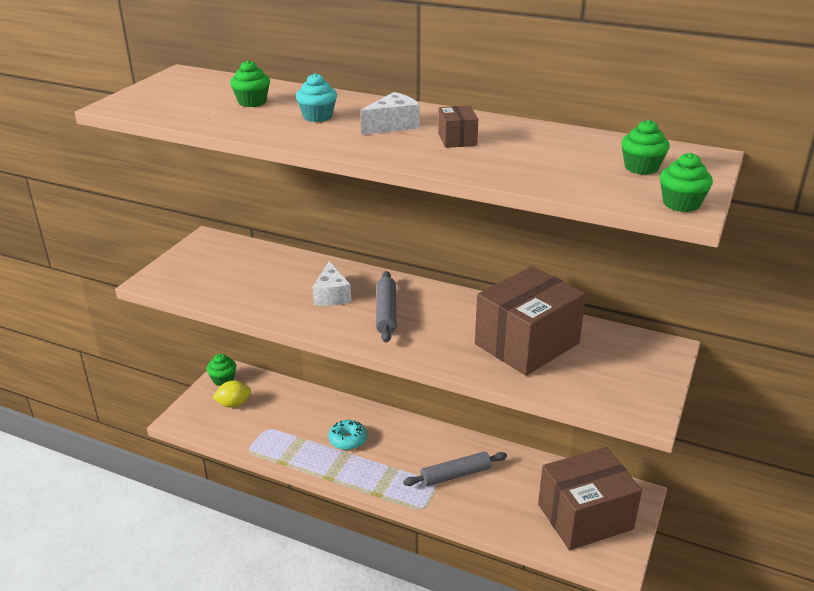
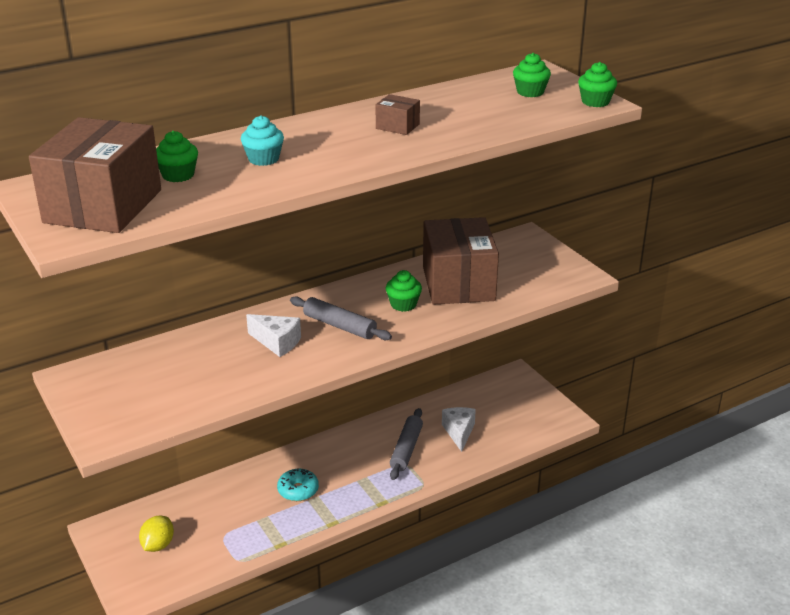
camera: 55 degrees left, 0 degrees up
(223, 380) = (109, 538): green cupcake -> green cupcake (403, 304)
(393, 125) = (333, 138): white cheese -> white cheese (459, 432)
(585, 516) = (512, 408): brown box -> brown box (103, 206)

